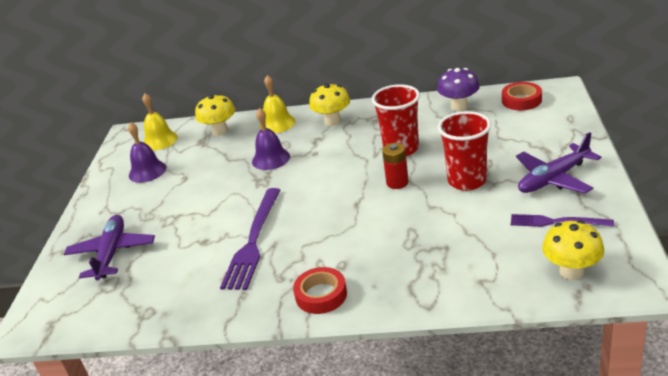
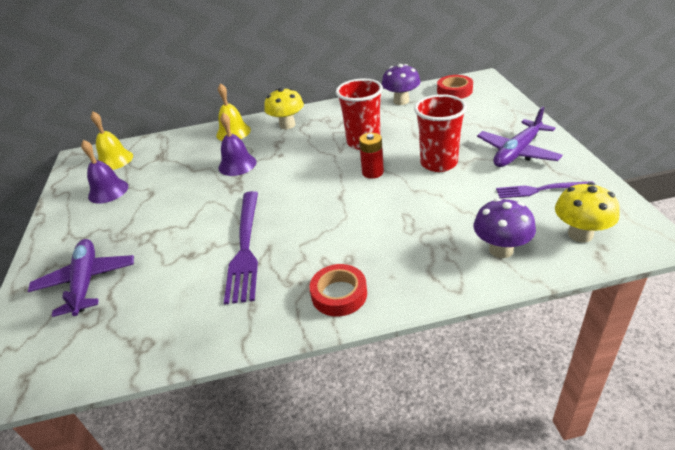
camera: 15 degrees left, 5 degrees up
(220, 131) = (176, 145): yellow mushroom -> none
(486, 275) = (501, 249): none -> purple mushroom

